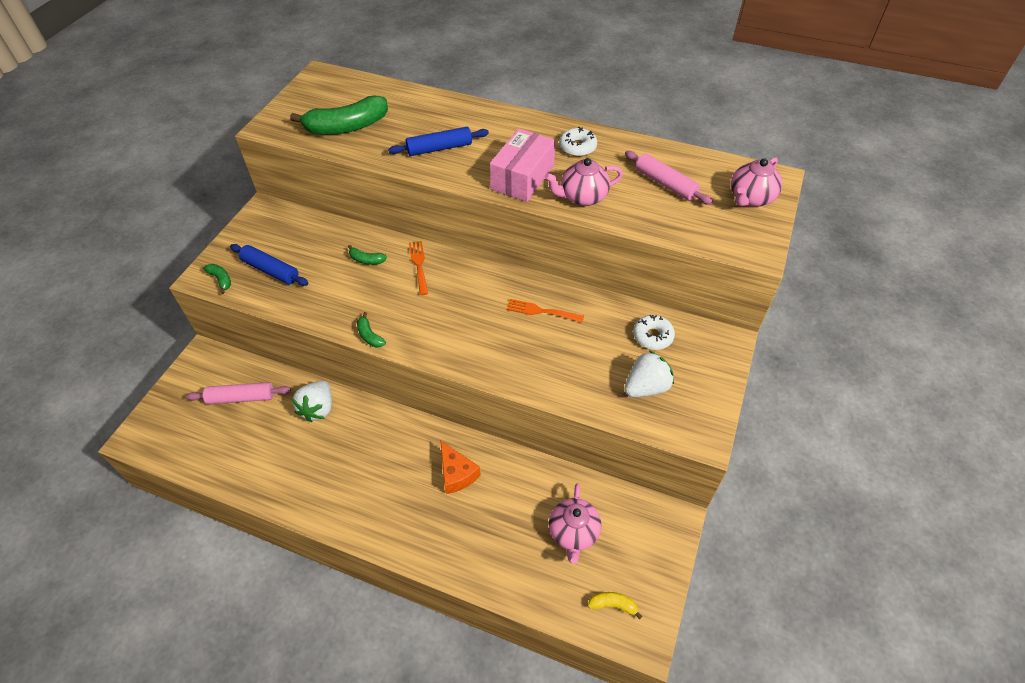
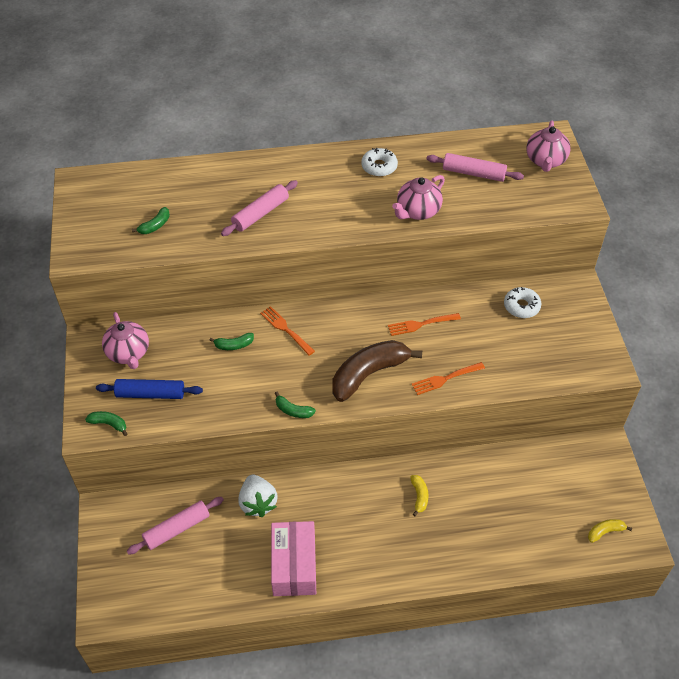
camera: 30 degrees left, 0 degrees up
(347, 127) = (155, 226): green banana -> green banana, size x0.44
(439, 148) = (260, 213): blue rolling pin -> pink rolling pin
(456, 474) = (419, 496): orange cheese -> yellow banana
(459, 334) = (368, 374): none -> brown banana
(523, 177) = (355, 213): pink box -> pink box (294, 565)
(527, 370) = (446, 378): none -> orange fork
(573, 533) = (542, 495): pink teapot -> pink teapot (128, 353)
(646, 387) = (544, 350): white strawberry -> none

